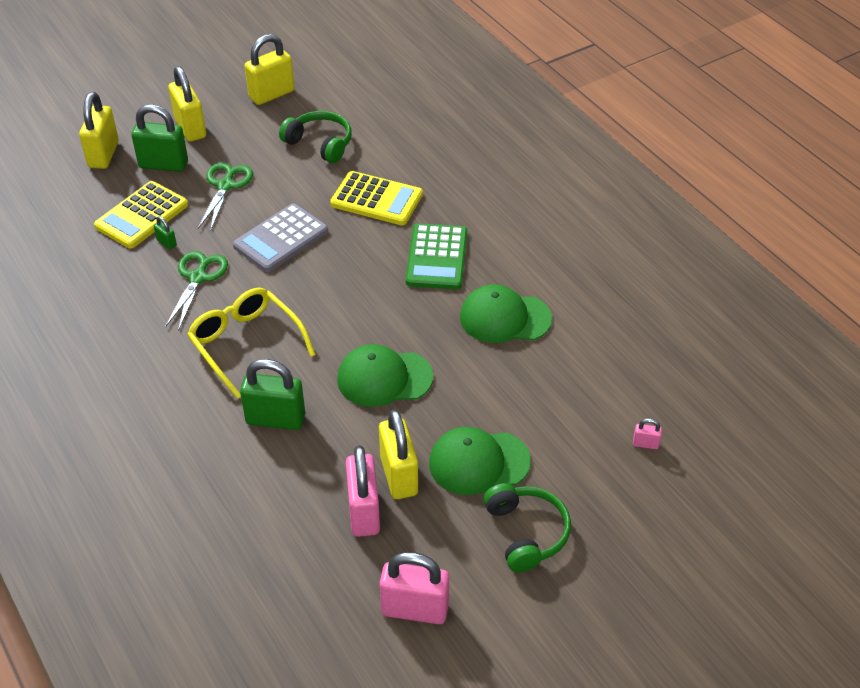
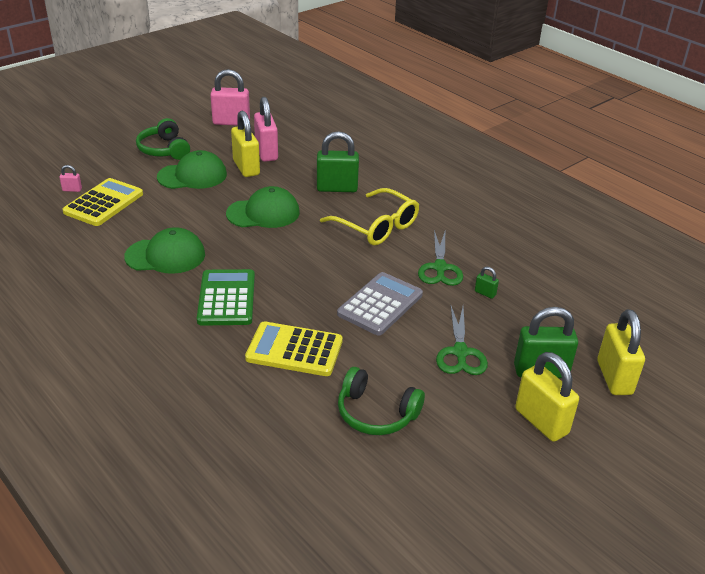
camera: 170 degrees right, 10 degrees down
(142, 216) = (525, 316): yellow calculator -> yellow calculator (104, 203)
(271, 94) = (467, 486): yellow padlock -> none

